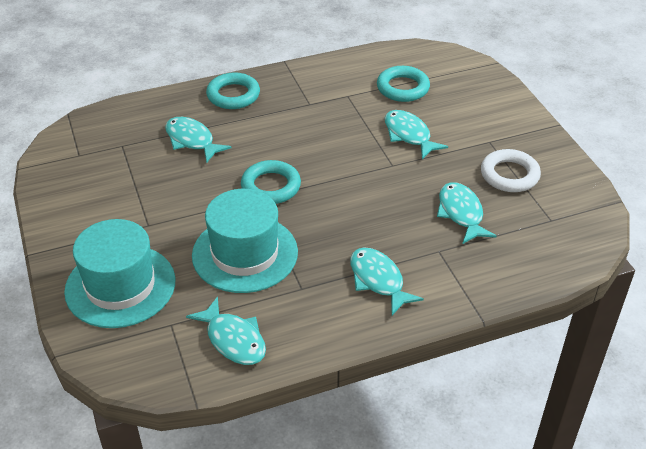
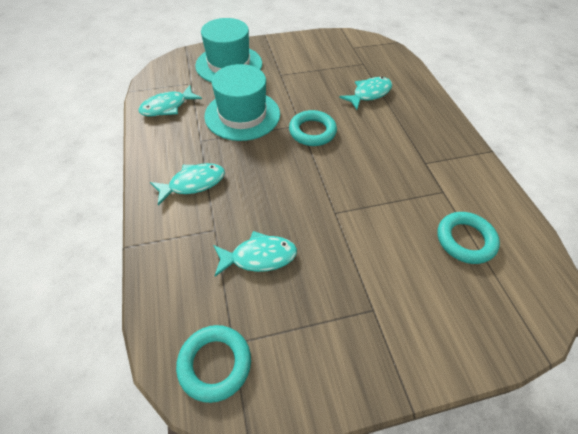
camera: 95 degrees right, 10 degrees up
(233, 95) = (431, 116): turquoise ring -> turquoise ring (215, 364)
(409, 135) = (381, 233): turquoise fish -> none
(509, 175) = (312, 317): white ring -> none

